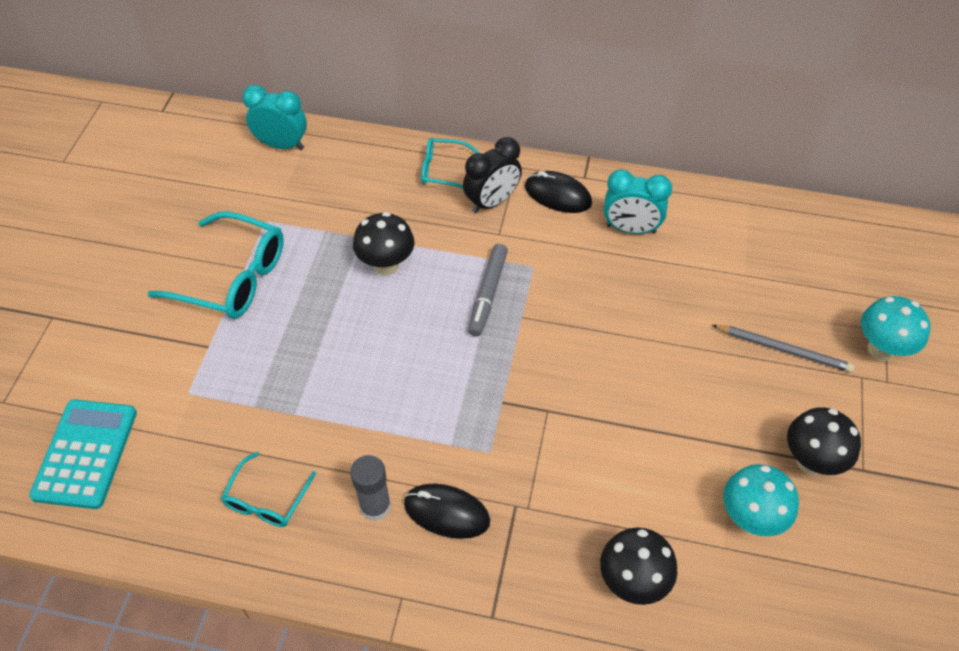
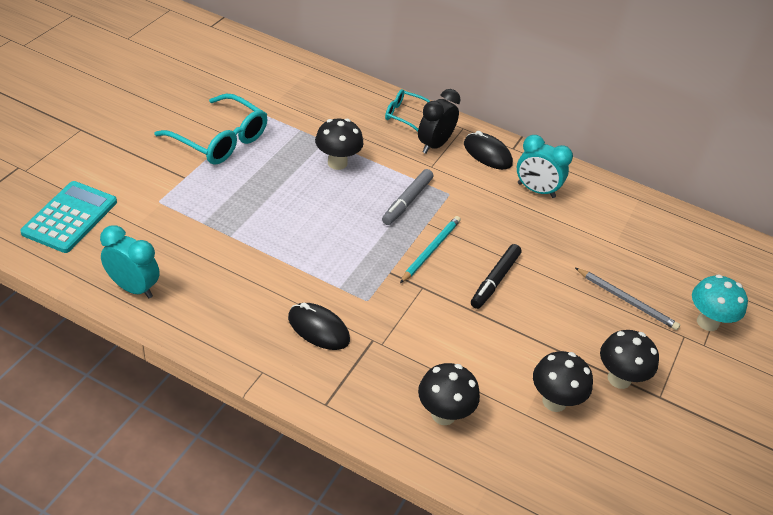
camera: 10 degrees right, 10 degrees down
(266, 499) = (188, 282): turquoise glasses -> none
(282, 145) = (290, 69): turquoise clock -> turquoise clock (133, 288)
(375, 506) = (266, 309): grey glue stick -> none
(492, 202) = (434, 145): black clock -> black clock turned 150 degrees clockwise
(539, 354) = (431, 250): none -> turquoise pencil
(627, 372) = (495, 280): none -> black marker
(750, 518) = (554, 401): turquoise mushroom -> black mushroom

